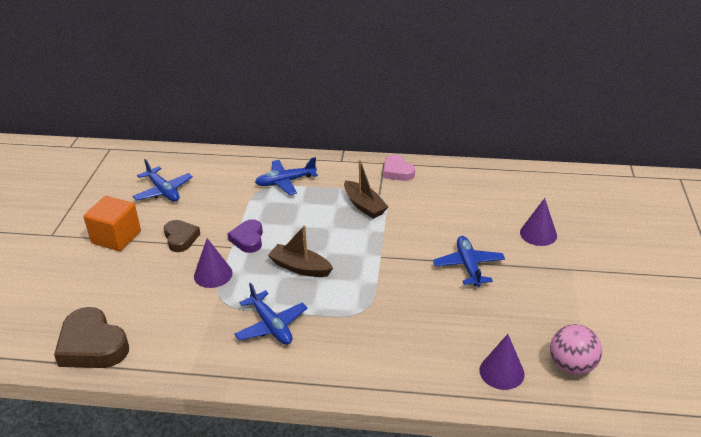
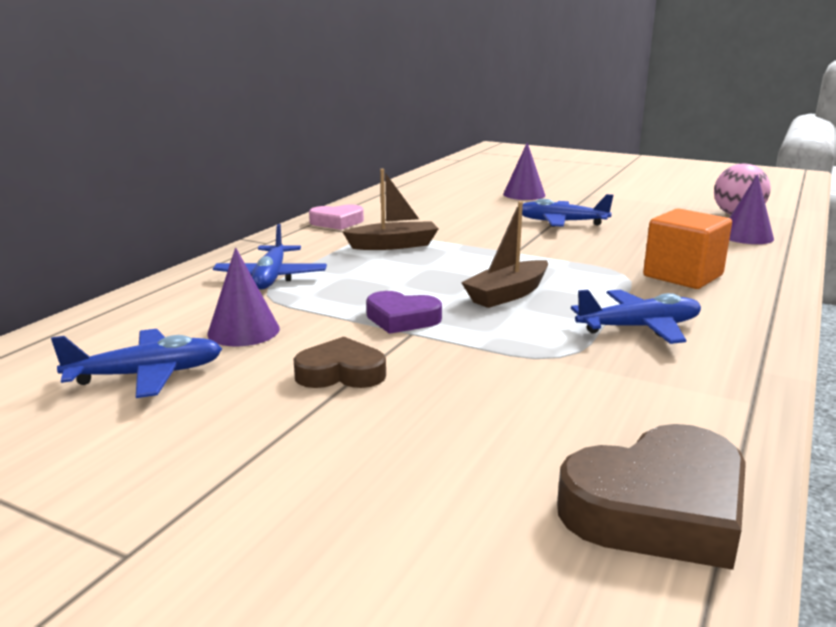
camera: 70 degrees left, 15 degrees down
(116, 237) = (258, 446): orange cube -> orange cube (682, 276)
(213, 274) = (481, 355): purple cone -> purple cone (243, 331)

